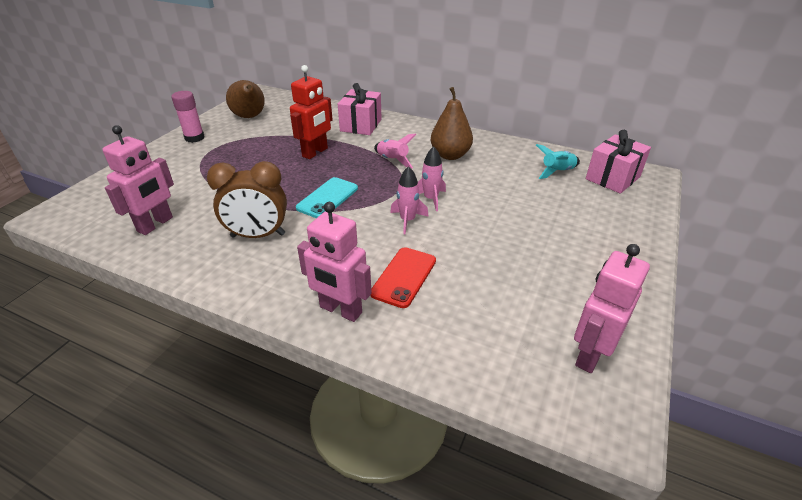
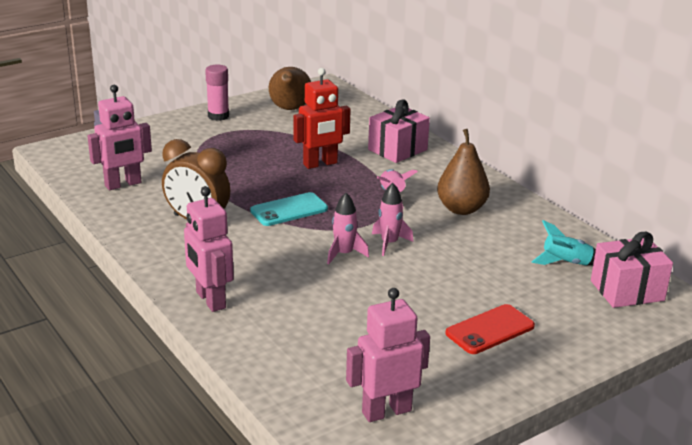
camera: 30 degrees right, 10 degrees down
(404, 277) = (289, 296): red phone -> red phone (490, 330)

